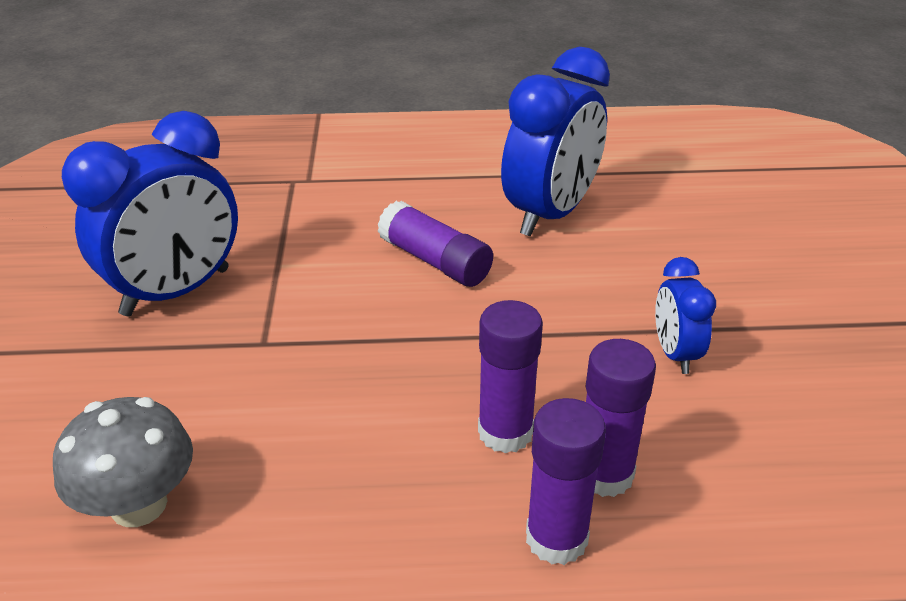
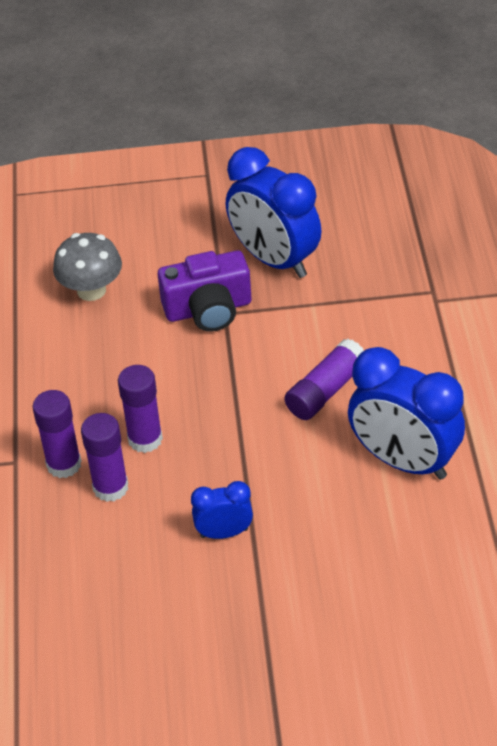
camera: 90 degrees right, 10 degrees up
(249, 359) = (208, 309): none -> purple camera

